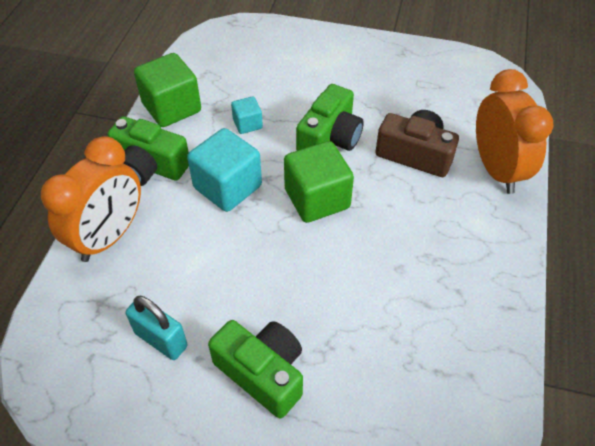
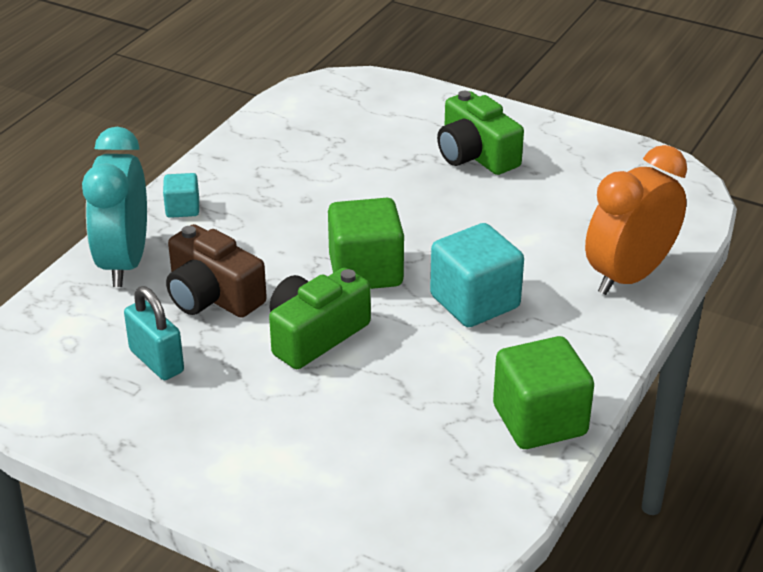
camera: 165 degrees left, 15 degrees down
(149, 166) = (578, 343): green camera -> none
(161, 339) = (570, 188): turquoise padlock -> turquoise padlock (156, 361)
(247, 124) = (426, 374): turquoise cube -> turquoise cube (182, 208)
(496, 170) = (124, 262): orange clock -> turquoise clock

